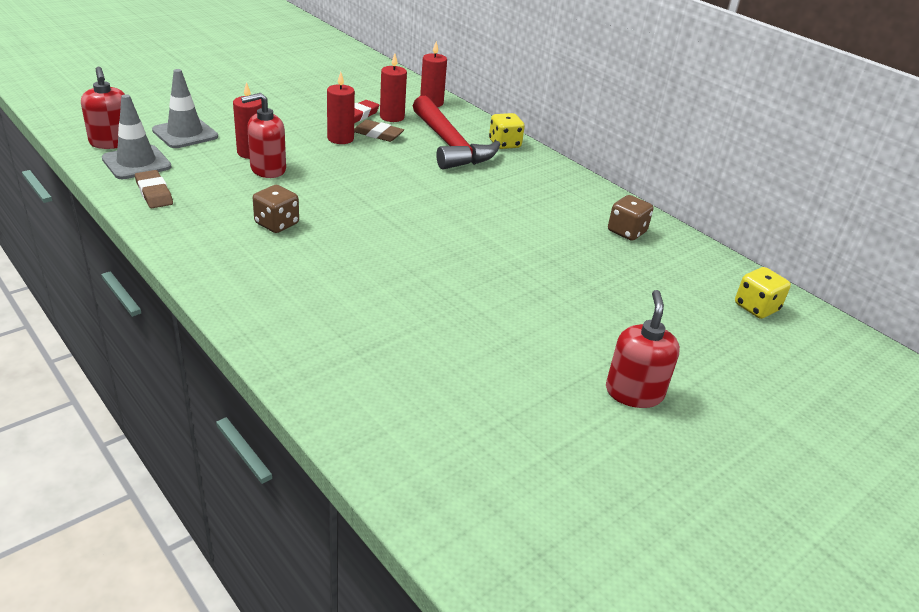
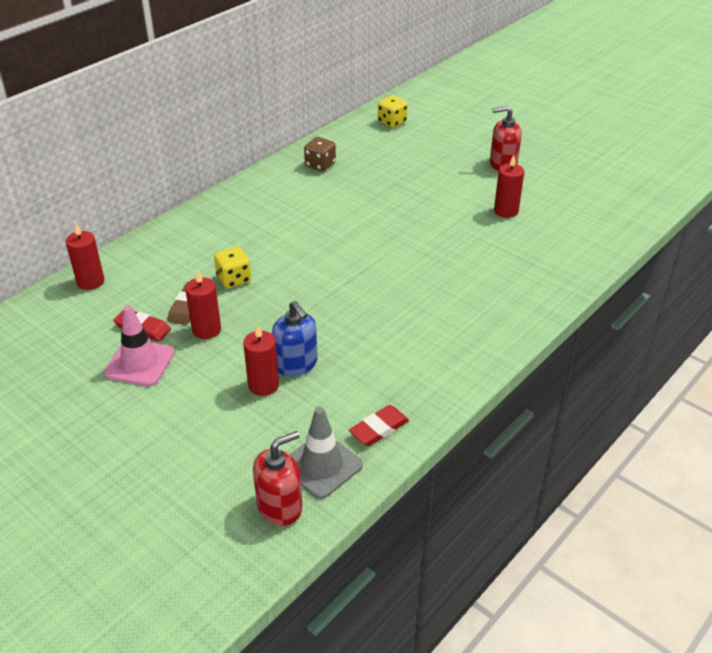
camera: 95 degrees left, 5 degrees up
(154, 193) = (379, 428): brown eraser -> red eraser
(185, 134) = (234, 451): grey traffic cone -> none
(268, 169) = (296, 364): red soap dispenser -> blue soap dispenser
(277, 224) = (395, 334): brown dice -> none
(314, 112) = (140, 363): none -> pink traffic cone
(392, 117) = (139, 303): red candle -> red candle (506, 211)
(450, 145) = (197, 258): red hammer -> none
(504, 144) = (183, 227): yellow dice -> yellow dice (234, 279)

